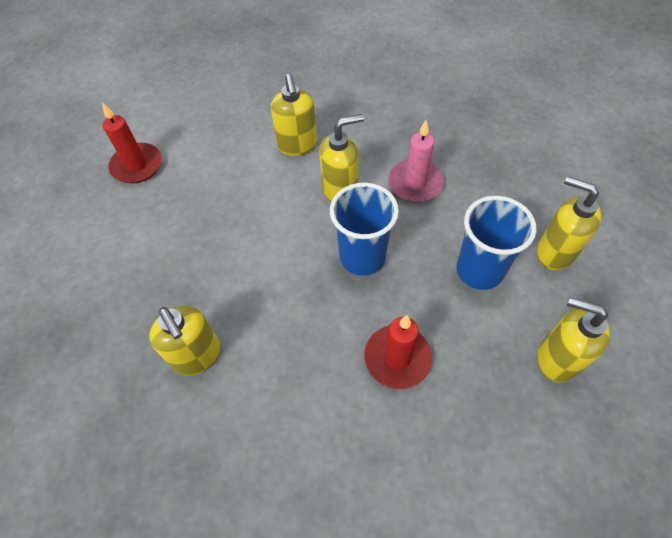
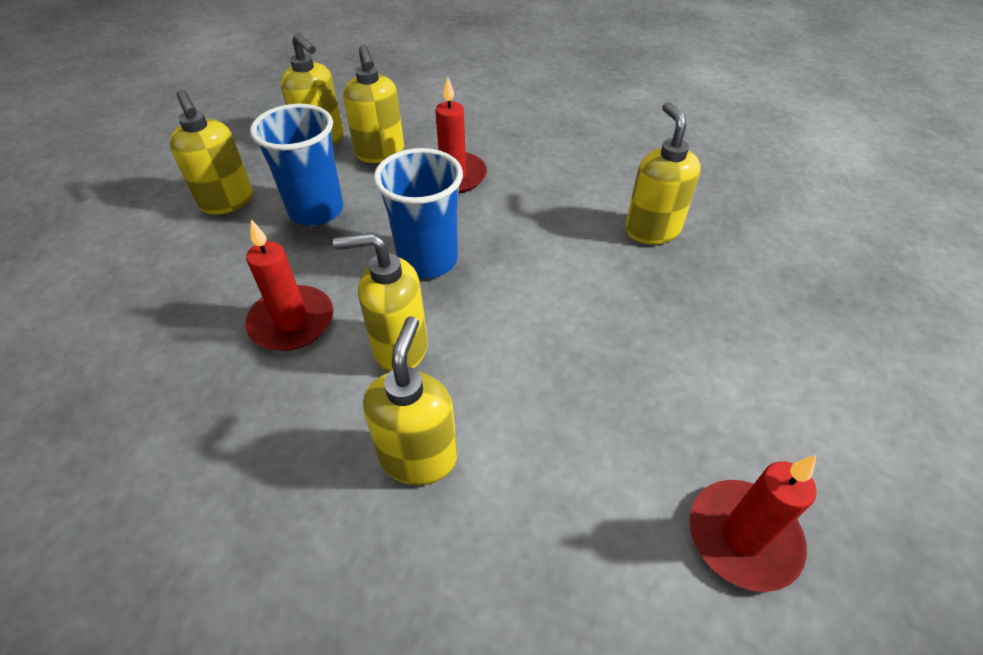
camera: 160 degrees left, 10 degrees down
(415, 183) = (292, 321): pink candle -> red candle
(486, 363) = (380, 153): none -> yellow soap dispenser

